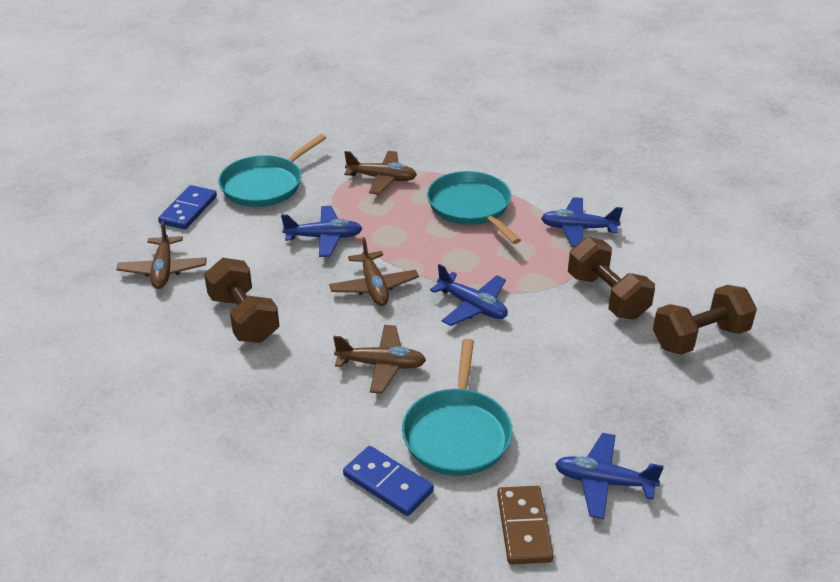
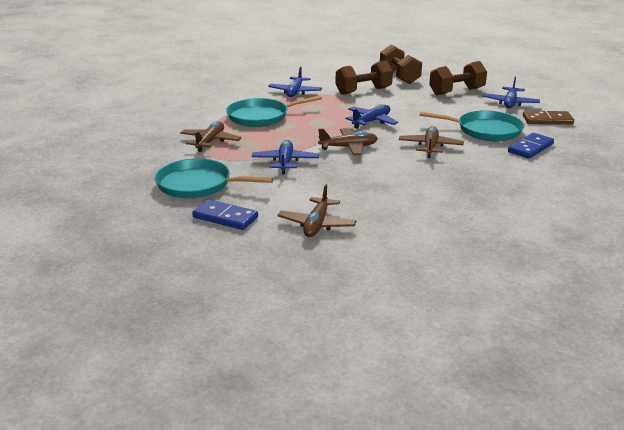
camera: 85 degrees left, 10 degrees down
(163, 270) = (317, 224): brown plane -> brown plane turned 105 degrees clockwise
(244, 318) = (383, 190): brown dumbbell -> brown dumbbell (456, 91)
(265, 185) = (198, 184): turquoise pan -> turquoise pan turned 150 degrees clockwise

